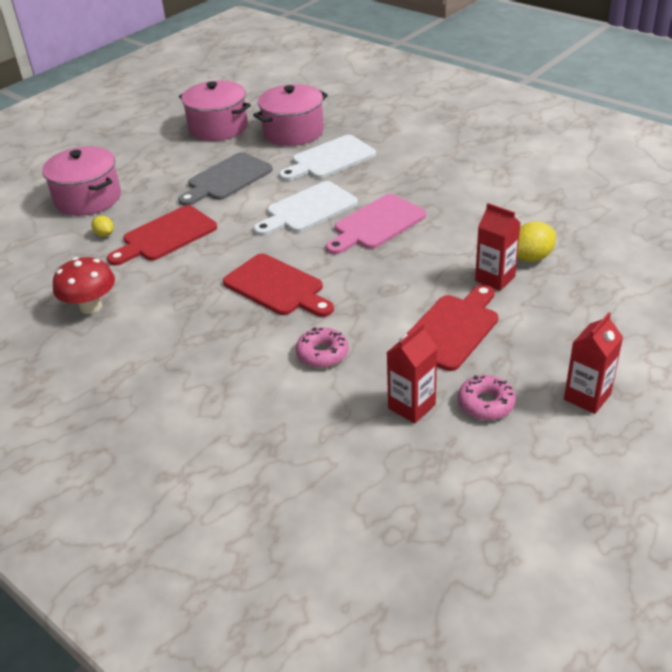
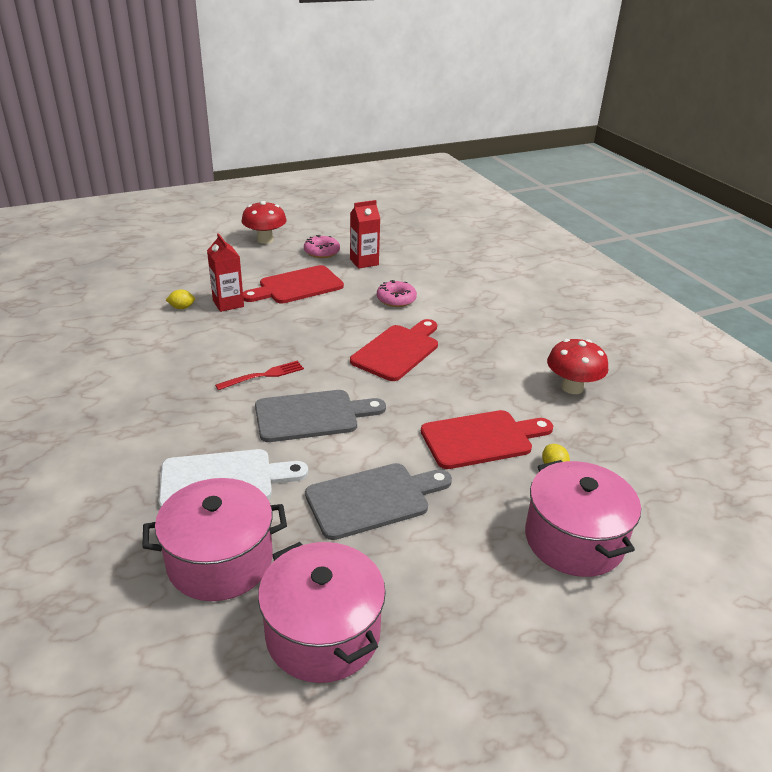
camera: 160 degrees left, 5 degrees down
(277, 287) = (398, 351): red cutting board -> red cutting board turned 60 degrees clockwise
(308, 209) = (312, 416): white cutting board -> grey cutting board
(376, 224) = (264, 375): pink cutting board -> red fork
(531, 257) = (182, 308): yellow lemon -> yellow lemon, size x0.57
(587, 397) = (265, 240): red carton -> red mushroom

